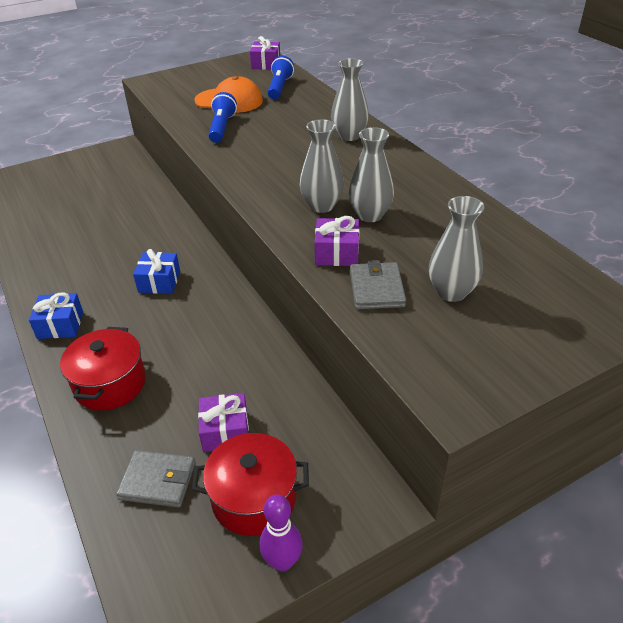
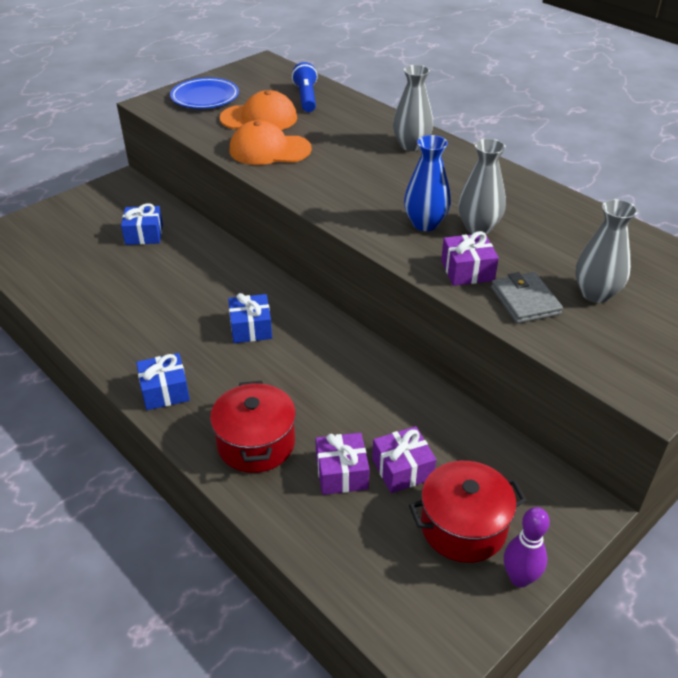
camera: 15 degrees left, 0 degrees up
(115, 191) = (144, 234): none -> blue gift
(158, 481) = (359, 530): grey wallet -> none
(195, 80) = (205, 97): none -> blue plate
(222, 127) = (269, 150): blue flashlight -> orange cap
(266, 64) = (275, 71): purple gift -> purple gift (341, 473)
(322, 206) = (425, 224): grey vase -> blue vase

